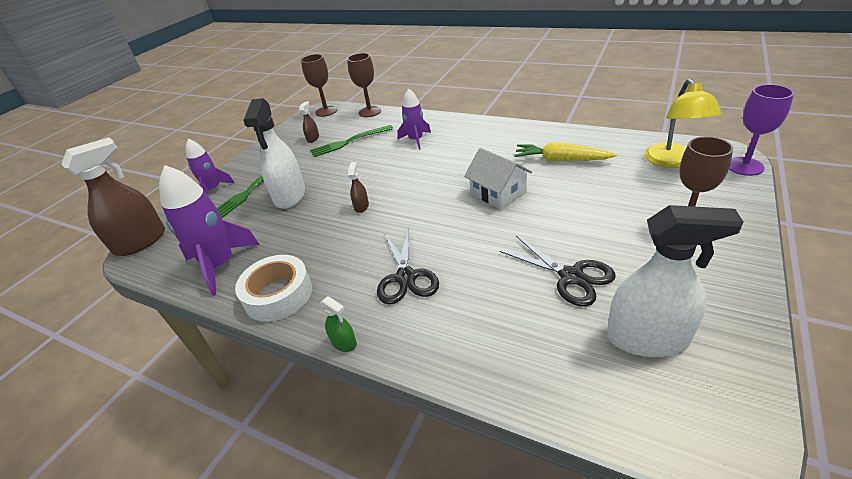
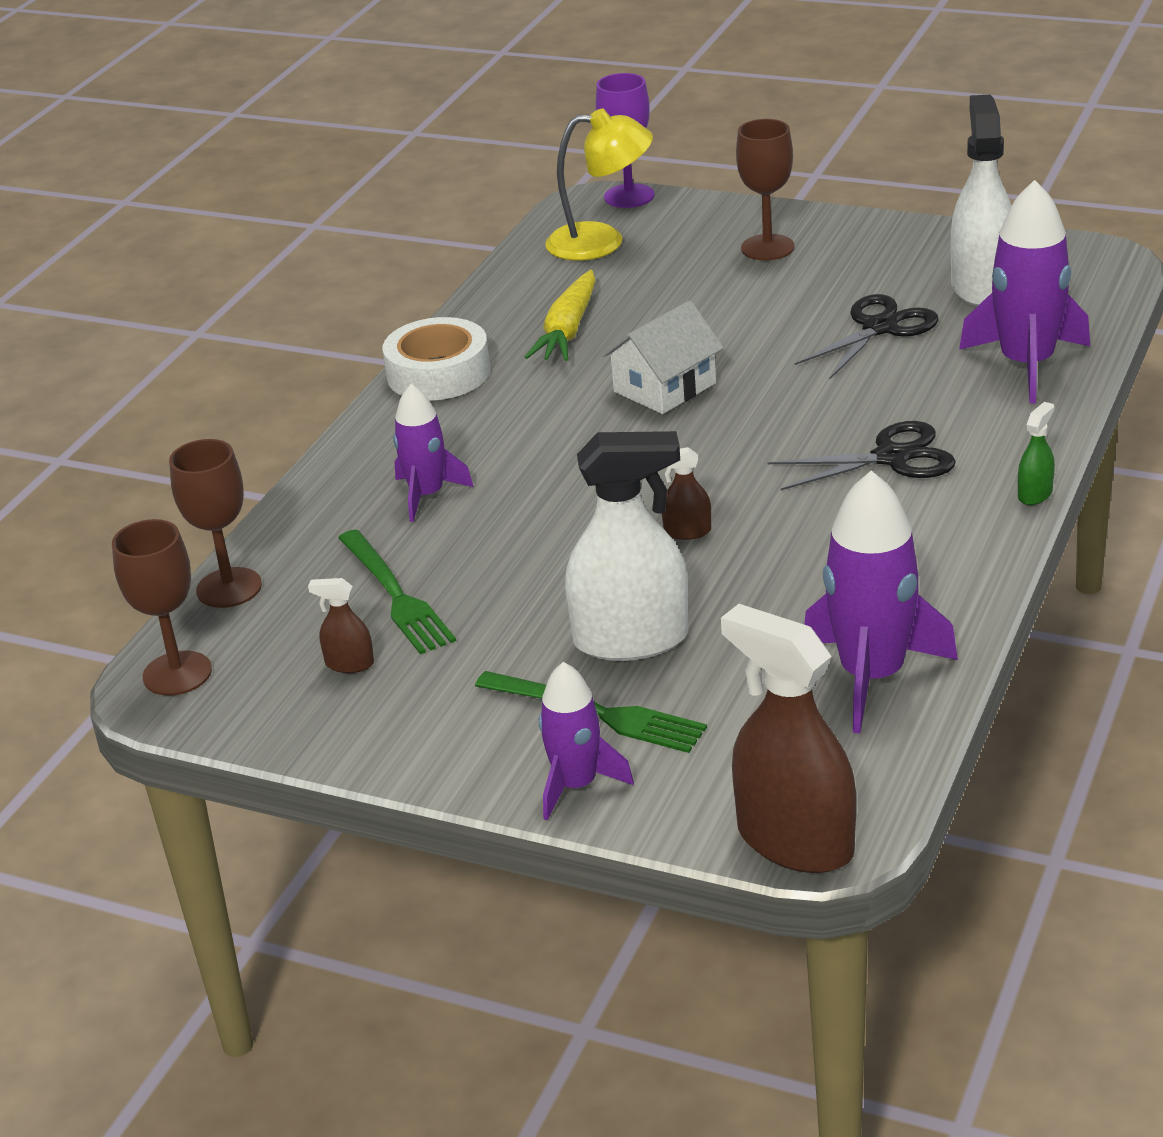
camera: 95 degrees left, 5 degrees down
(278, 294) = (945, 580): white tape -> white tape (438, 373)
(515, 356) = (1027, 365): none -> purple rocket

